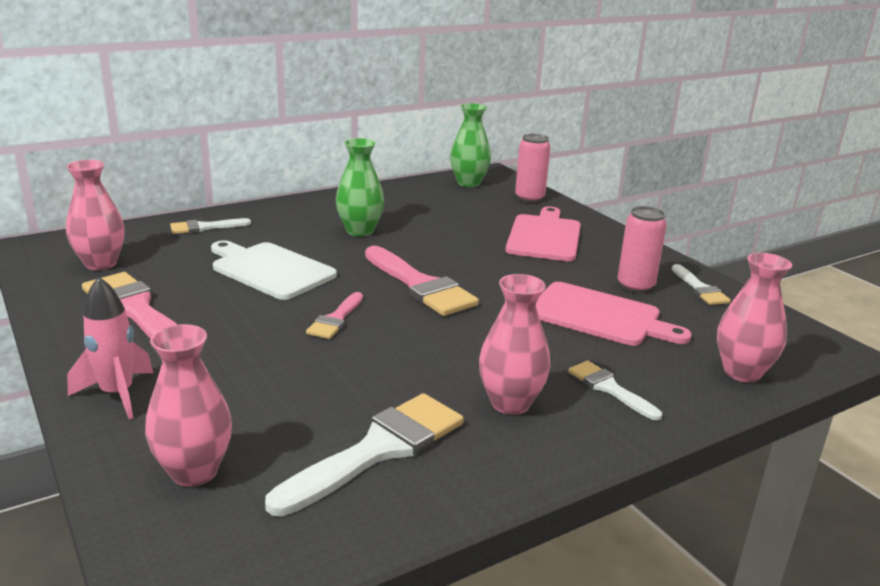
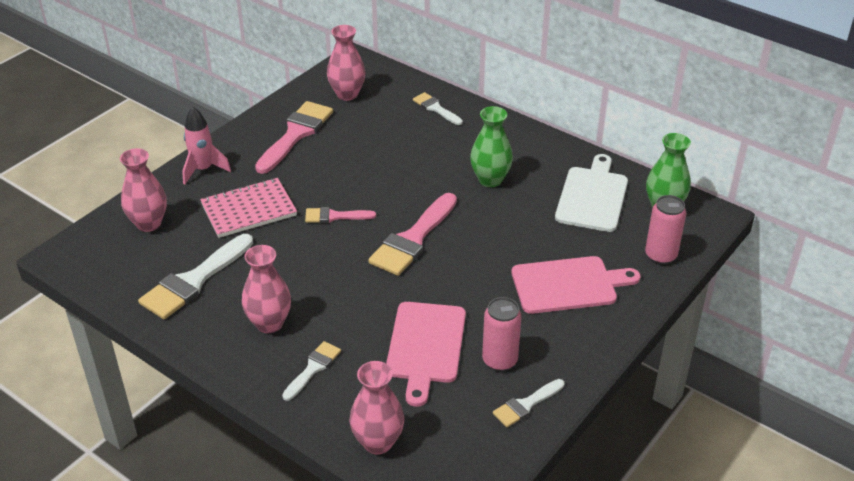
camera: 70 degrees right, 15 degrees up
(258, 374) = (248, 210): none -> pink notebook
(270, 270) = (388, 163): white cutting board -> white cutting board (592, 196)
(378, 450) = (194, 281): white brush -> white brush turned 105 degrees clockwise

